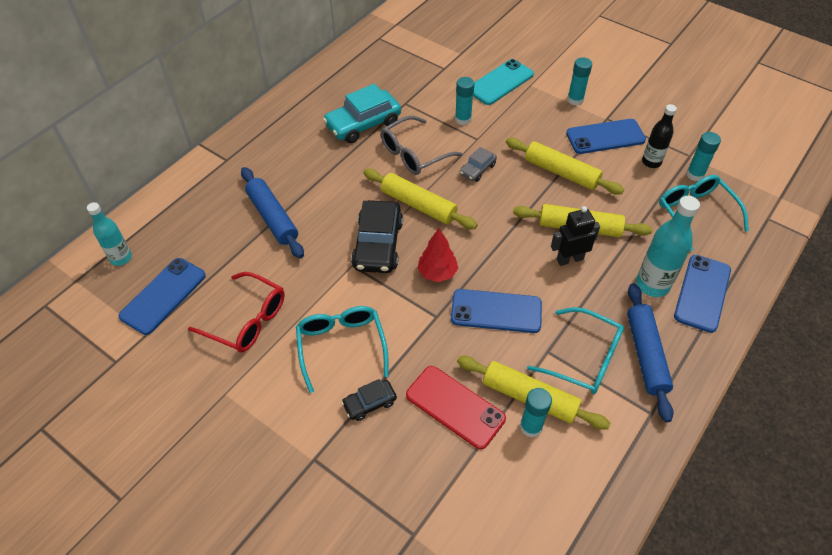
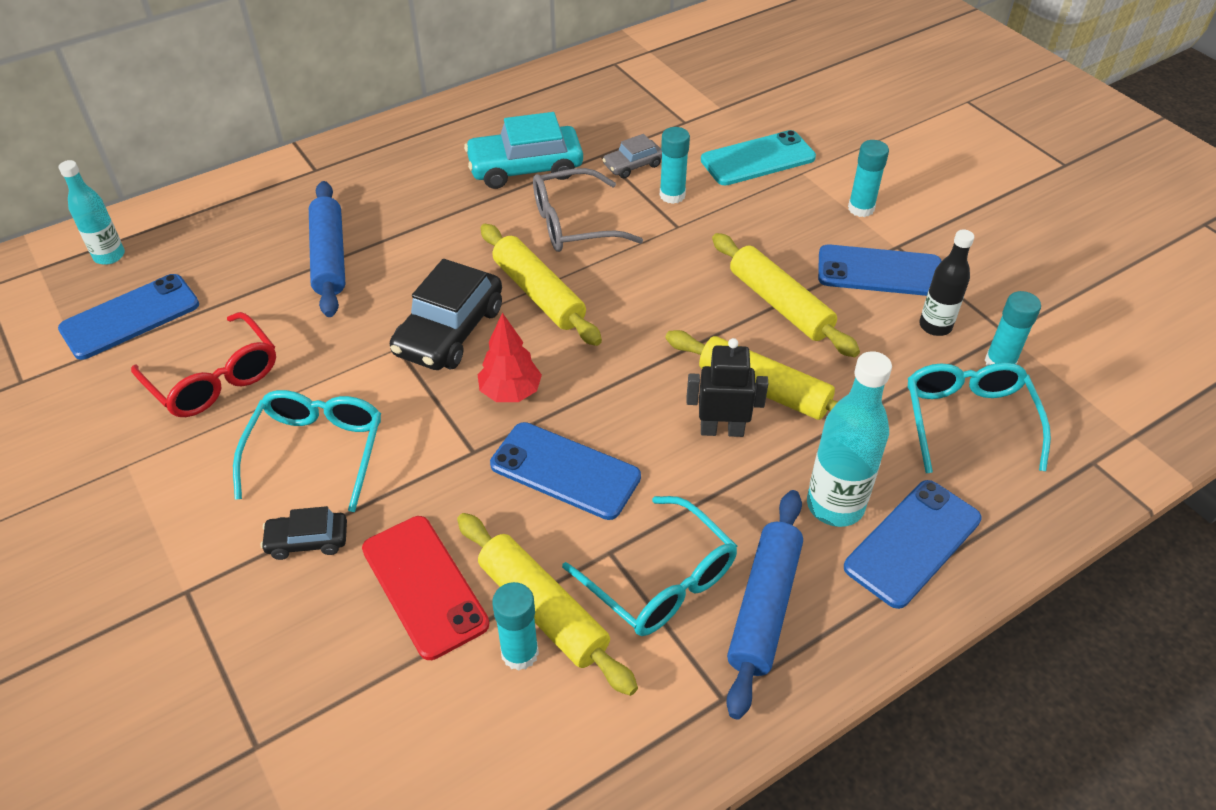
camera: 20 degrees right, 5 degrees down
(477, 169) = (653, 268): grey car -> grey car (633, 165)

